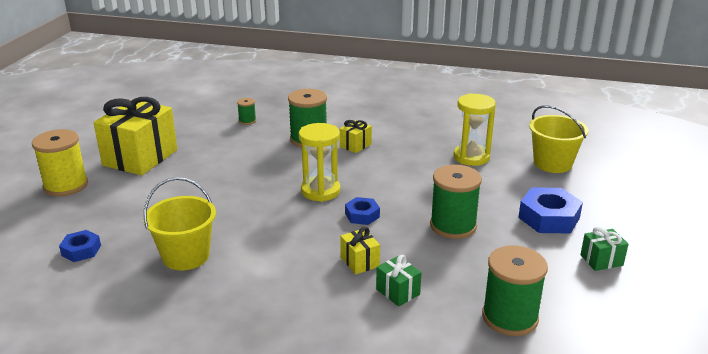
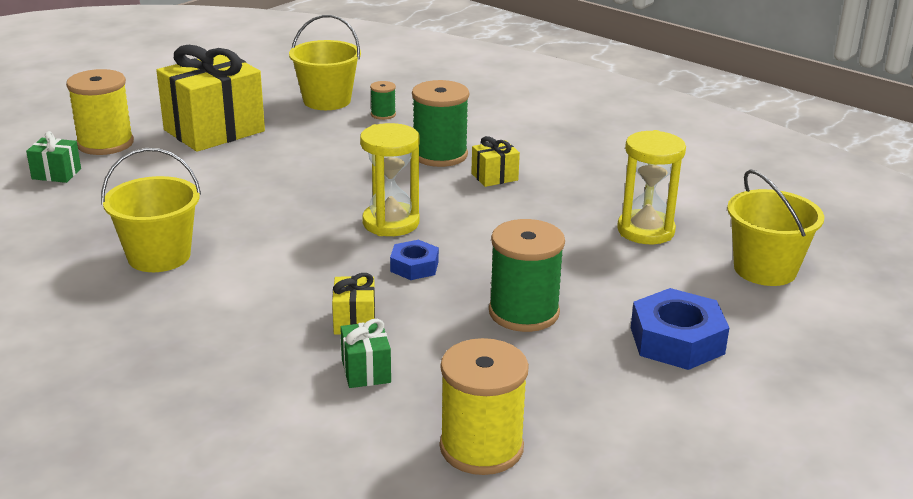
camera: 25 degrees right, 0 degrees up
(81, 250) = (57, 219): blue nut -> none
(200, 120) = (327, 101): none -> yellow bucket
(510, 317) = (481, 447): green spool -> yellow spool
(601, 260) = (696, 418): green gift -> green gift (56, 174)

